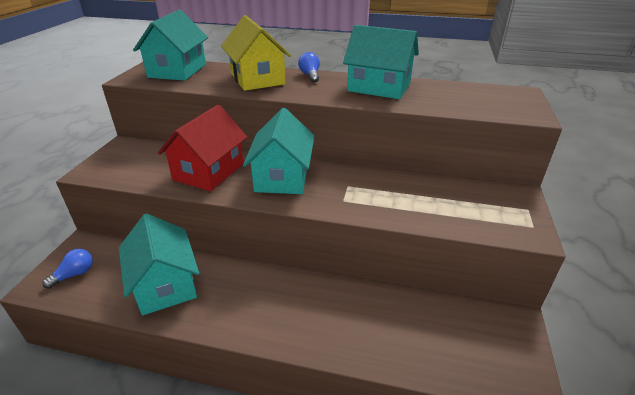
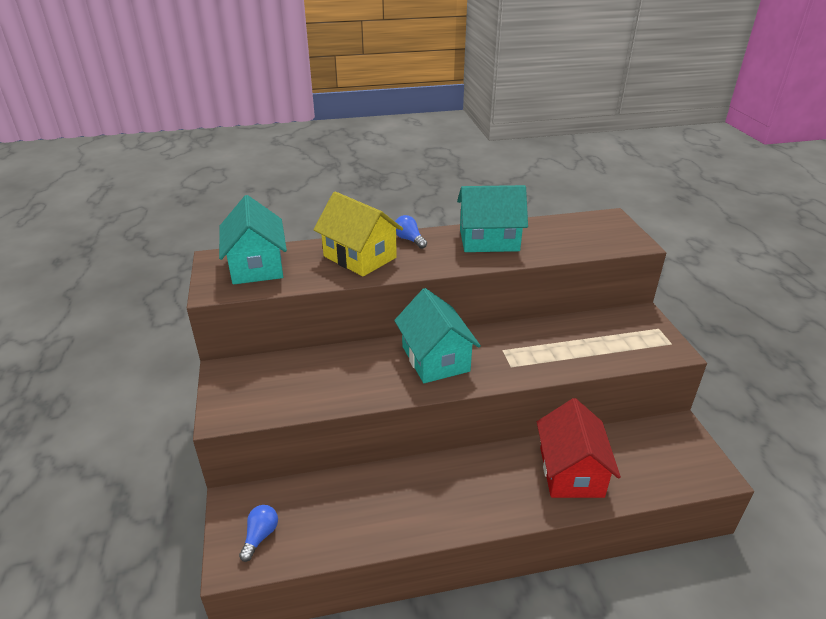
camera: 25 degrees left, 0 degrees up
(165, 284) = (368, 509): turquoise house -> none
(208, 172) = (356, 375): red house -> red house (571, 472)

